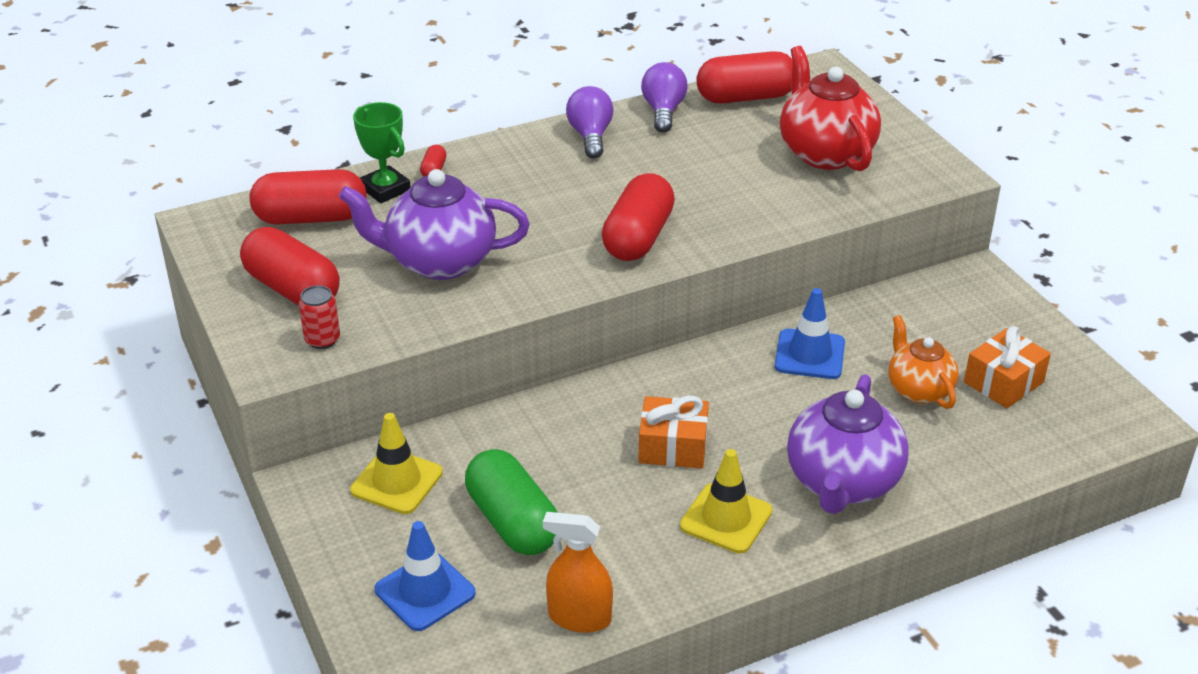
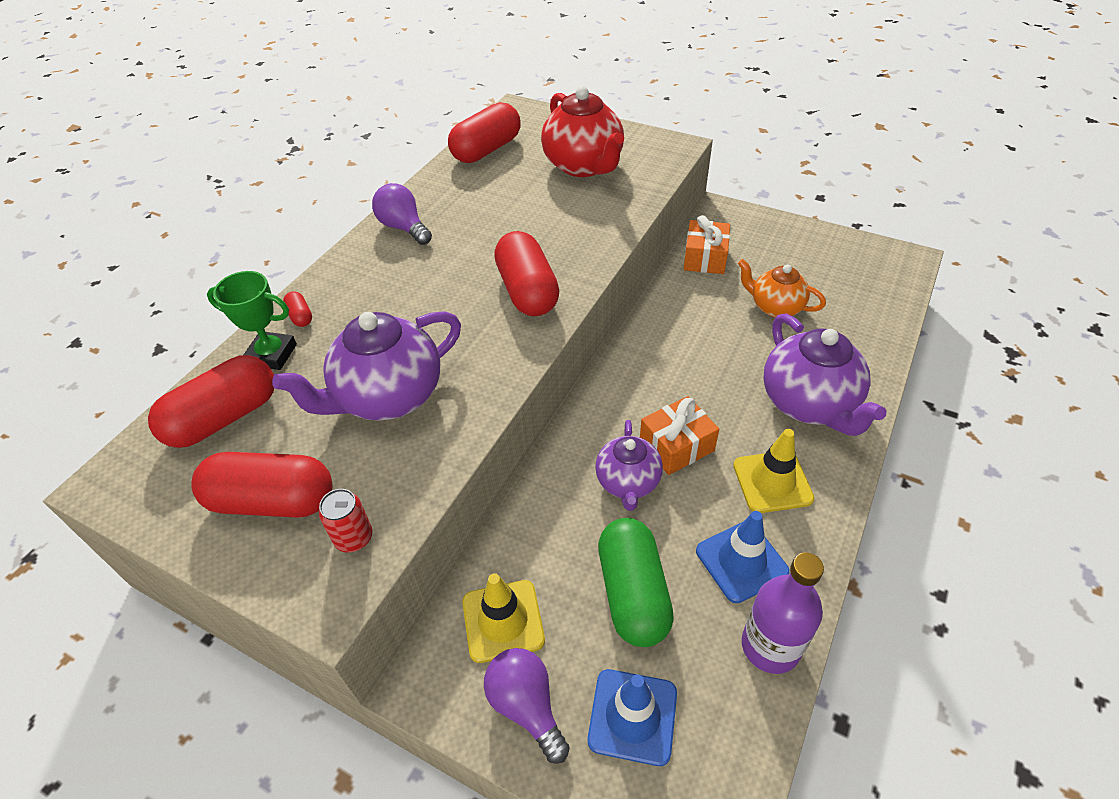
camera: 35 degrees left, 10 degrees up
(512, 522) = (633, 593): green capsule -> green capsule turned 60 degrees clockwise
(579, 617) = (770, 646): orange spray bottle -> purple bottle
(597, 449) = (628, 482): none -> purple teapot
(663, 111) = (439, 184): purple light bulb -> purple light bulb (526, 706)
(809, 354) = (686, 319): blue traffic cone -> blue traffic cone (741, 561)
(825, 153) = (584, 166): red teapot -> red teapot turned 150 degrees counterclockwise
(1003, 382) = (814, 274): orange gift -> orange gift (705, 258)

